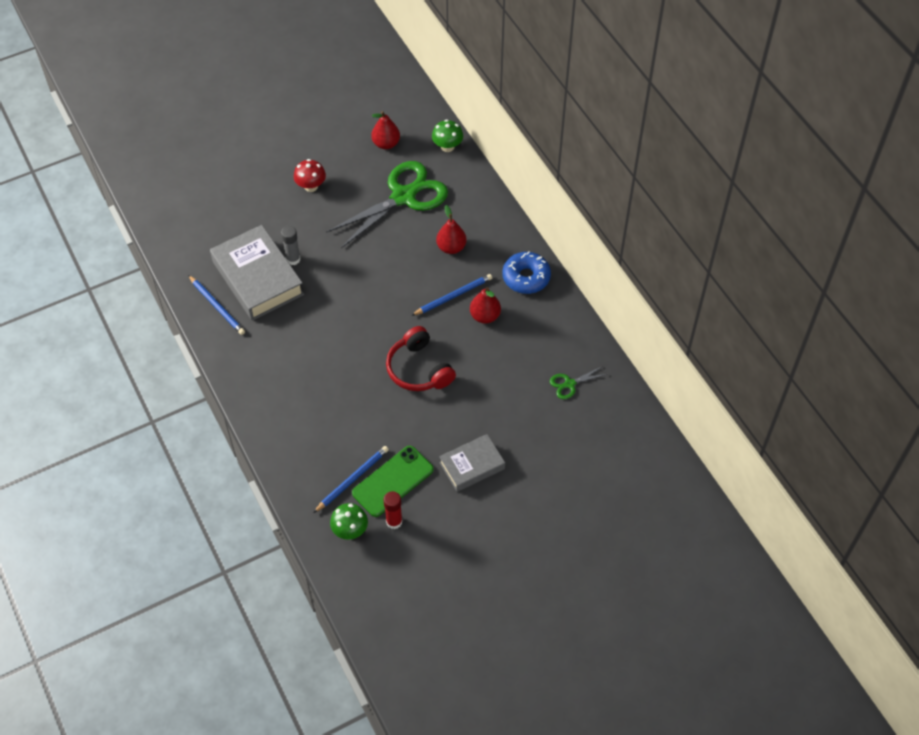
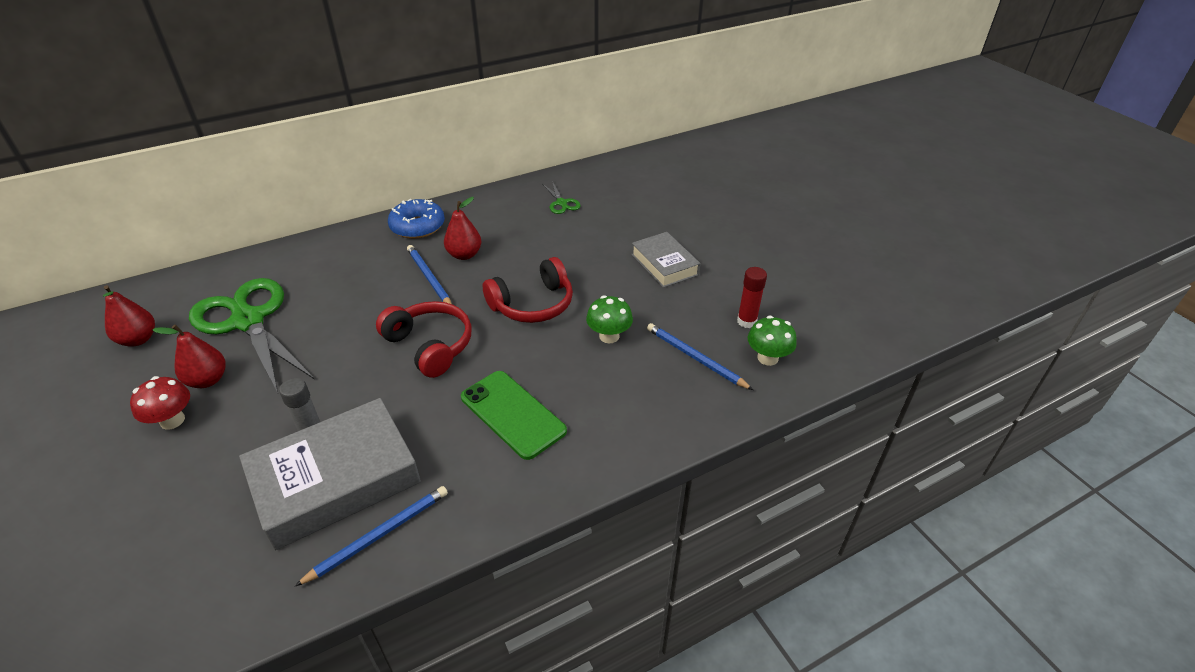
camera: 90 degrees left, 15 degrees down
(373, 308) = (430, 346): none -> red headphones
(393, 481) = (693, 323): green phone -> green phone (512, 414)
(447, 146) = (183, 283): green mushroom -> green mushroom (609, 336)
(451, 247) = (353, 279): red pear -> red pear (207, 380)

